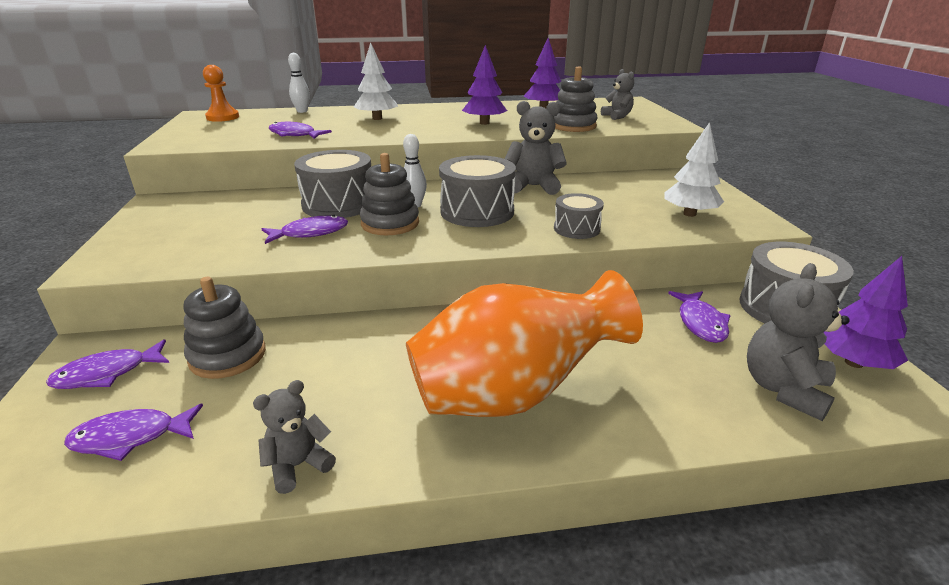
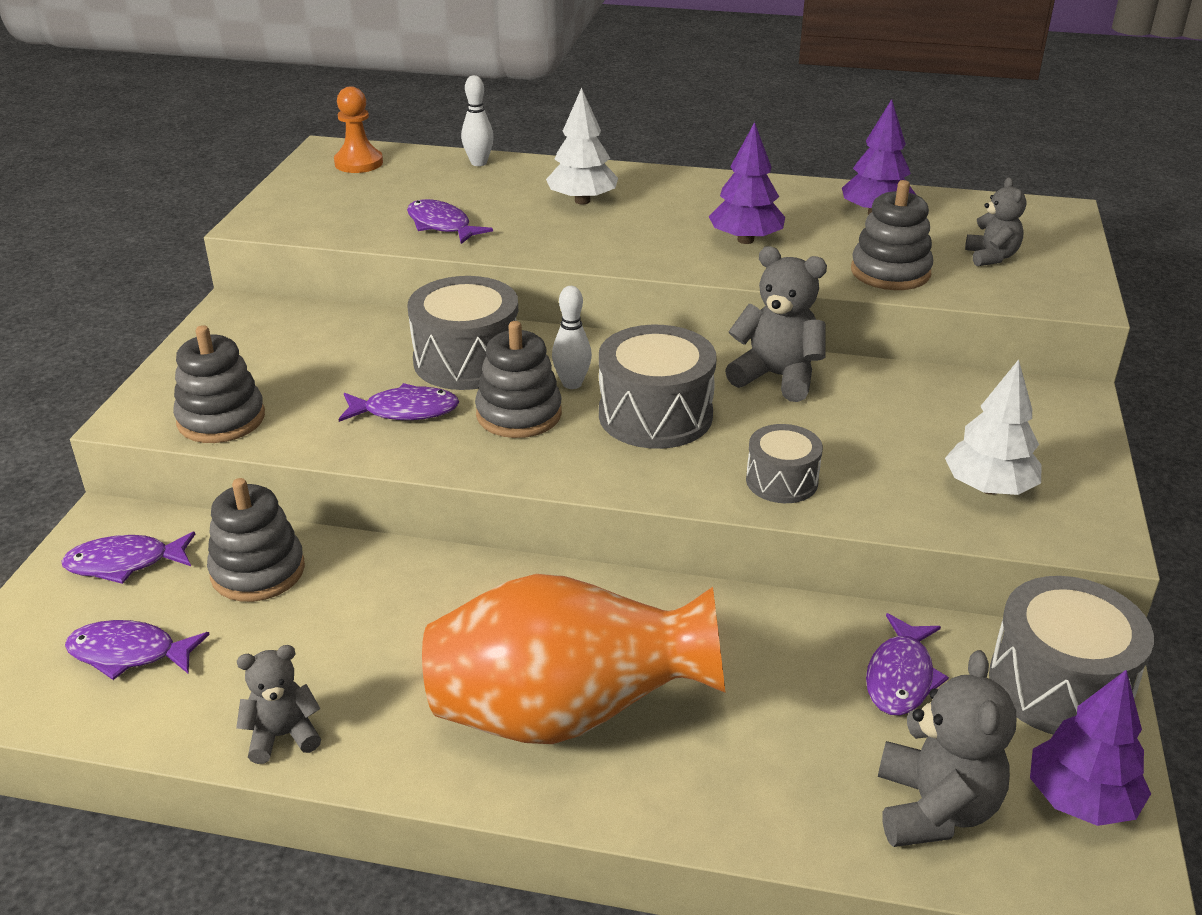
camera: 20 degrees right, 5 degrees up
(169, 257) = (221, 419): none -> grey stacking toy
(784, 389) = (934, 808): grey teddy bear -> grey teddy bear turned 135 degrees clockwise

